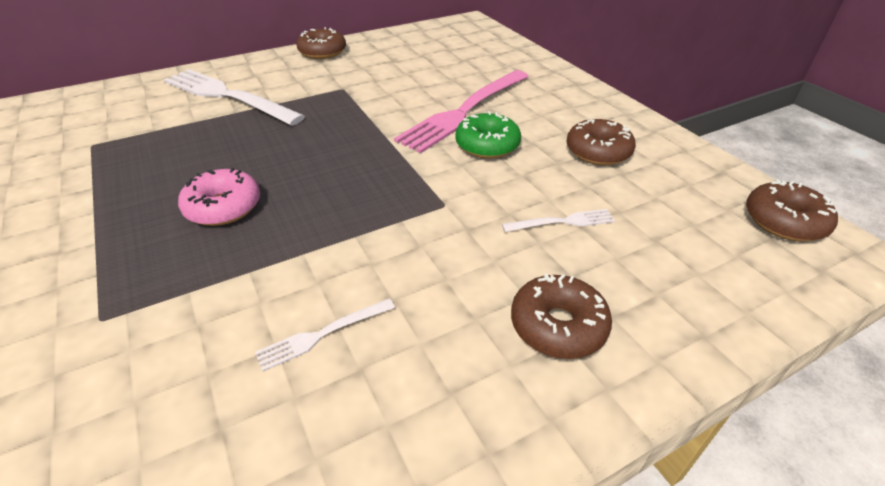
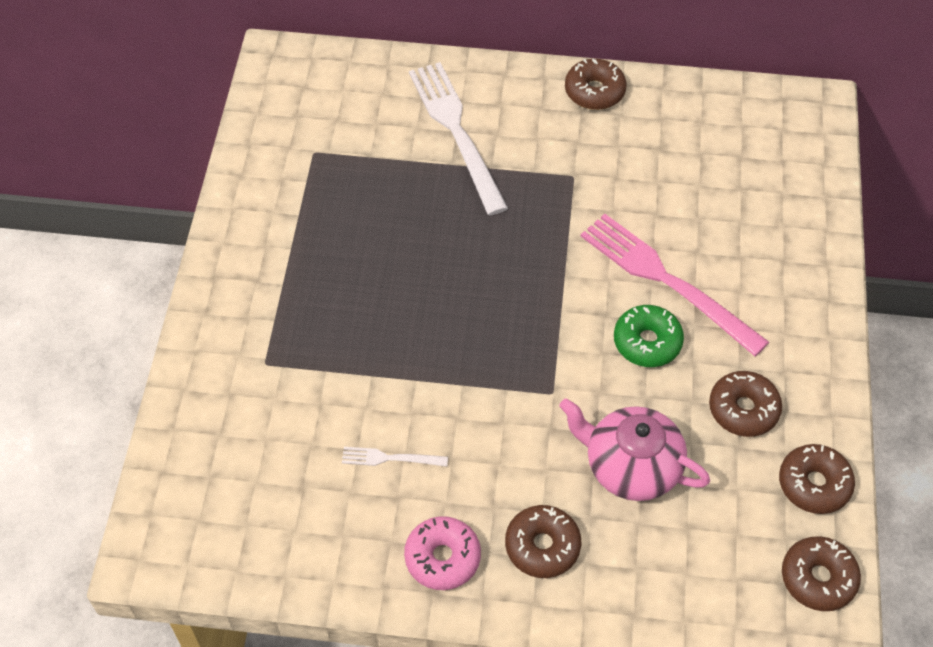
camera: 35 degrees right, 15 degrees up
(223, 207) = (384, 296): pink donut -> pink donut (442, 558)
(464, 111) = (666, 280): pink fork -> pink fork turned 60 degrees clockwise
(562, 222) = (630, 466): white fork -> pink teapot
(697, 169) = (814, 484): none -> brown donut

